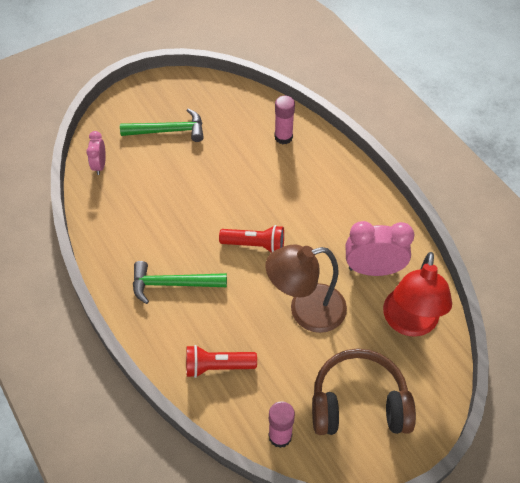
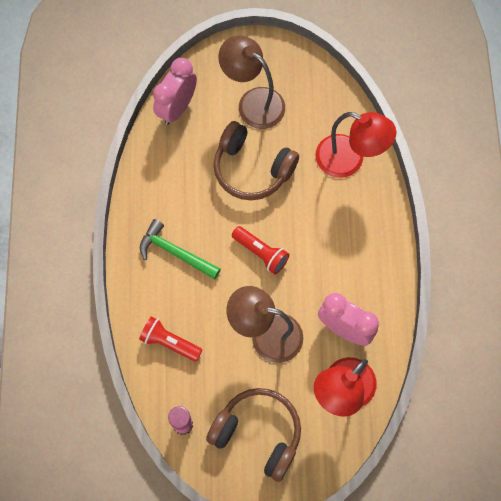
camera: 30 degrees right, 15 degrees up
(99, 165) = (177, 108): pink clock -> pink clock, size x1.78
(168, 131) = (253, 102): green hammer -> brown lamp
(201, 182) = (252, 169): none -> brown headphones
(283, 137) = (349, 160): pink glue stick -> red lamp

